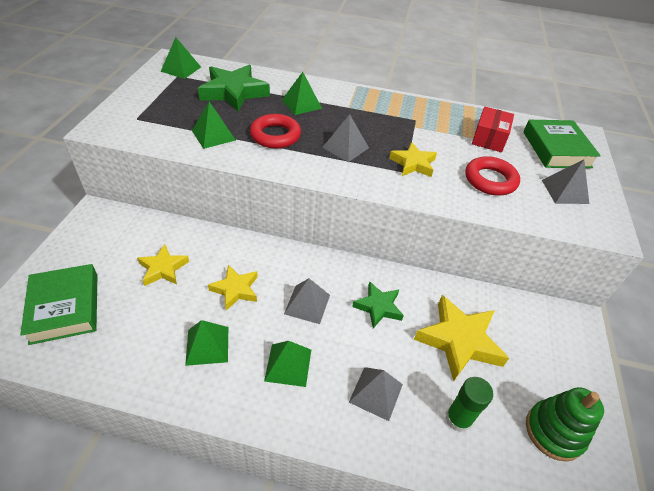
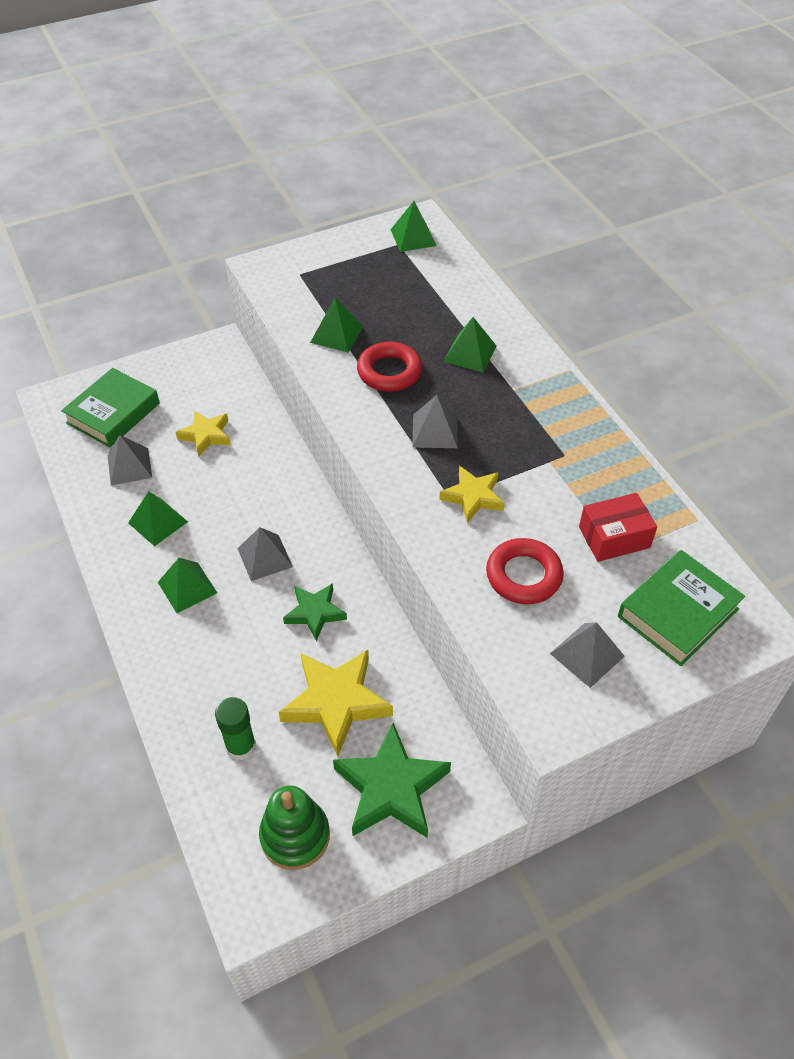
camera: 55 degrees right, 5 degrees up
(234, 92) = (423, 297): green star -> green star (391, 788)
(235, 289) = (231, 497): yellow star -> none
(376, 393) = (214, 667): grey pyramid -> grey pyramid (129, 466)

